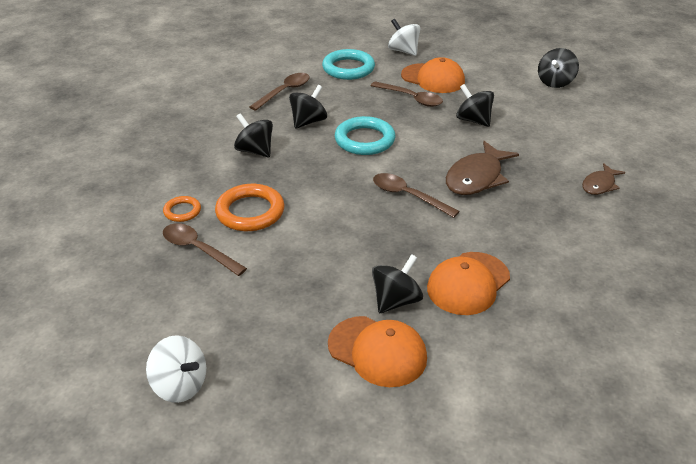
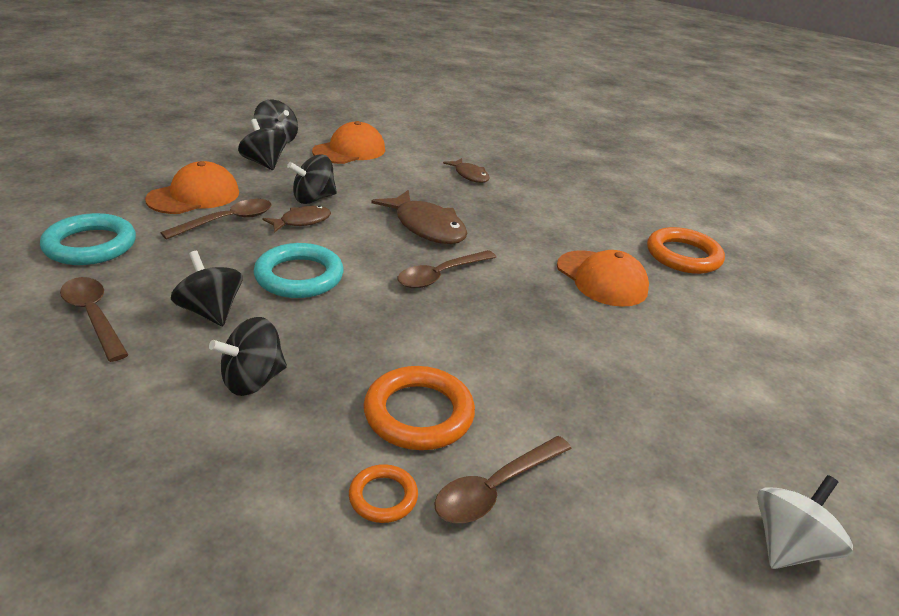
camera: 80 degrees left, 5 degrees down
(377, 351) = (704, 359): orange cap -> orange cap (349, 150)
(396, 300) = (625, 328): black spinning top -> black spinning top (264, 163)
(403, 51) = (96, 195): white spinning top -> none
(435, 124) = (302, 221): none -> brown fish
(562, 343) = (683, 256): none -> orange ring

